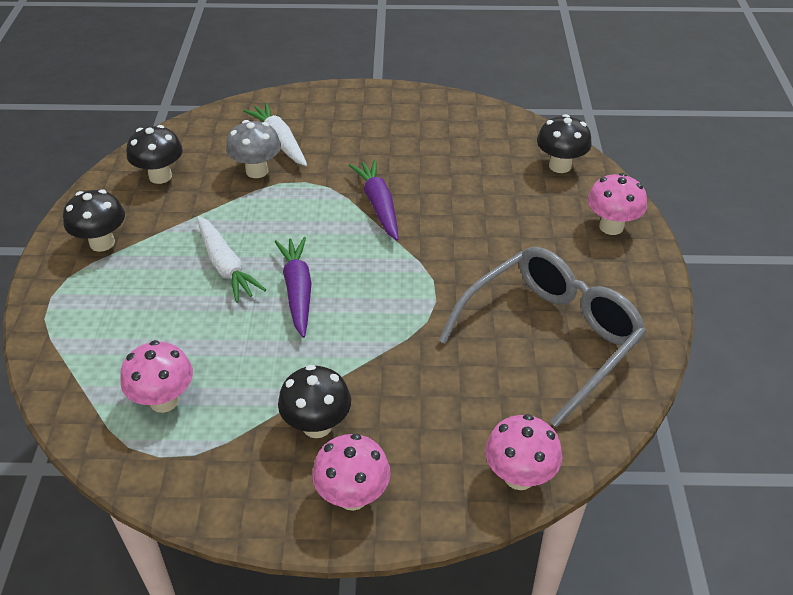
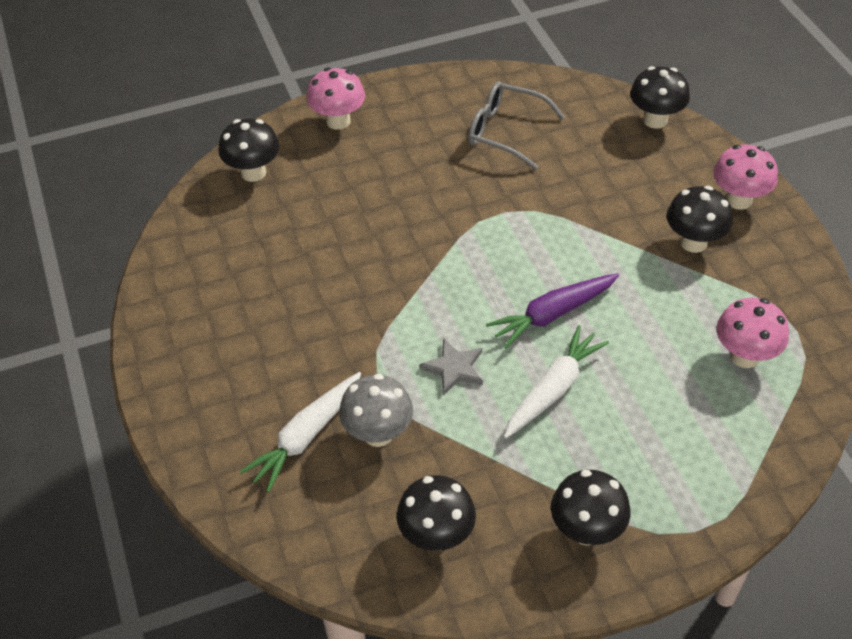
camera: 110 degrees left, 5 degrees up
(284, 220) = (454, 368): none -> grey star
(378, 205) = (387, 296): purple carrot -> none
(519, 476) = (655, 120): pink mushroom -> black mushroom
(550, 337) = (505, 132): grey glasses -> grey glasses, size x0.62

